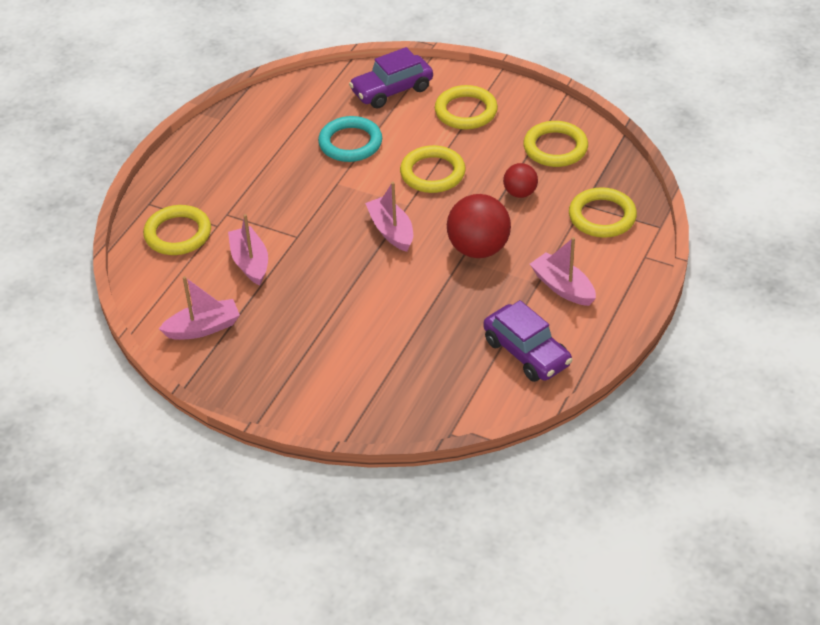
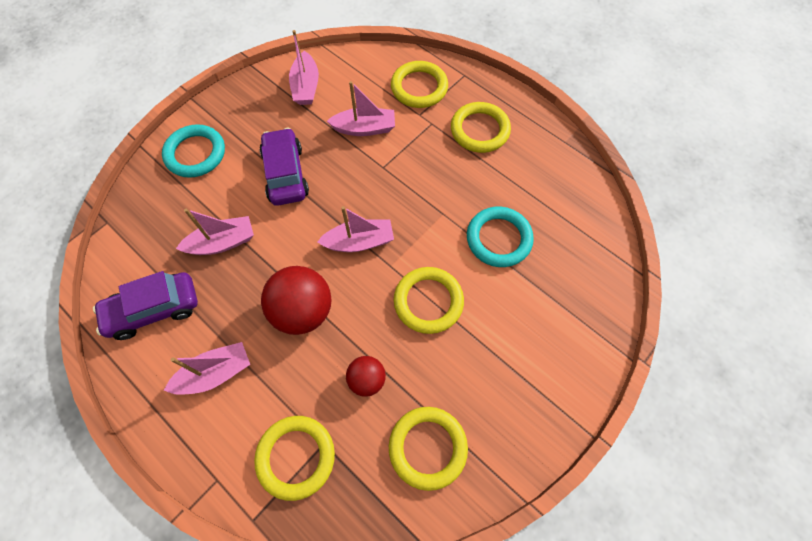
camera: 105 degrees right, 20 degrees up
(333, 392) = (195, 154): none -> turquoise ring
(392, 90) = (577, 300): purple car -> purple car (286, 174)
(434, 329) = (222, 243): none -> pink boat
(466, 111) = (521, 367): yellow ring -> yellow ring (479, 130)

